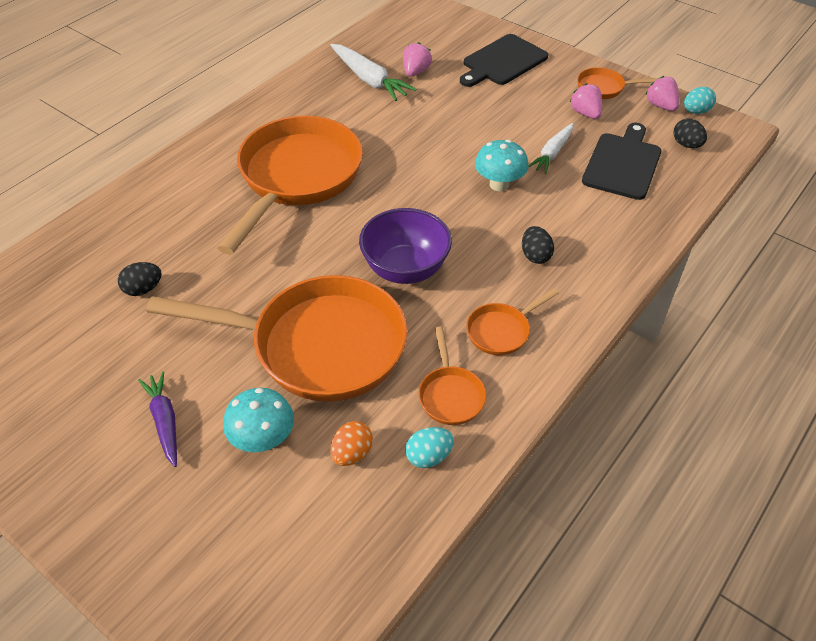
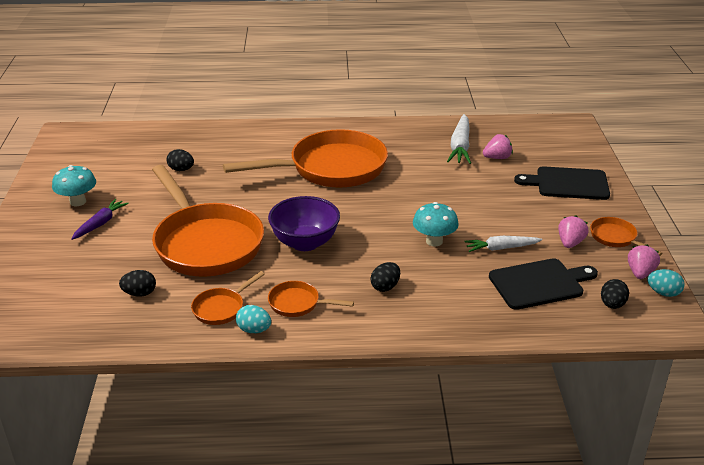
camera: 50 degrees right, 15 degrees down
(263, 439) = (119, 259): turquoise mushroom -> turquoise mushroom (78, 202)
(352, 453) = (140, 293): orange egg -> black egg
(428, 456) = (165, 322): turquoise egg -> turquoise egg (254, 330)

